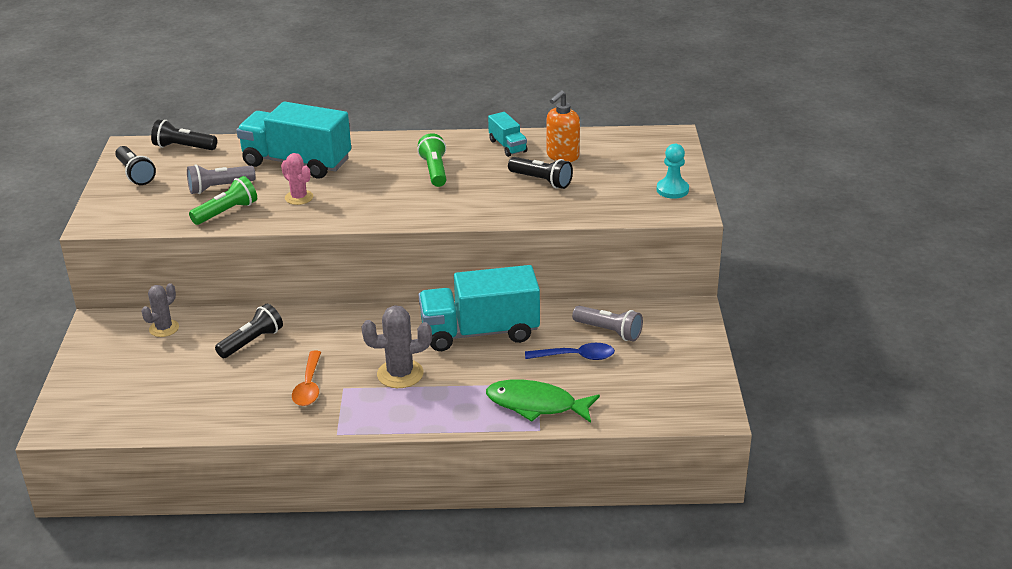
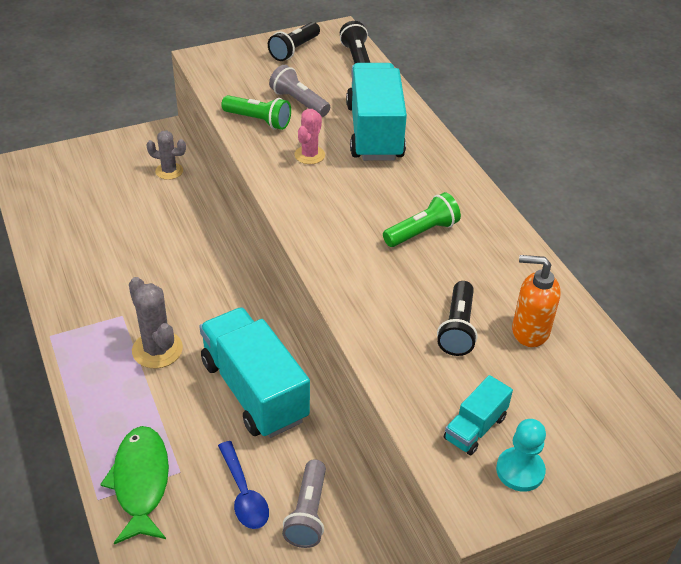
camera: 65 degrees right, 10 degrees up
(252, 342) = (170, 230): black flashlight -> none
(308, 386) = (116, 291): orange spoon -> none
(507, 146) = (518, 275): turquoise truck -> turquoise truck (475, 428)

